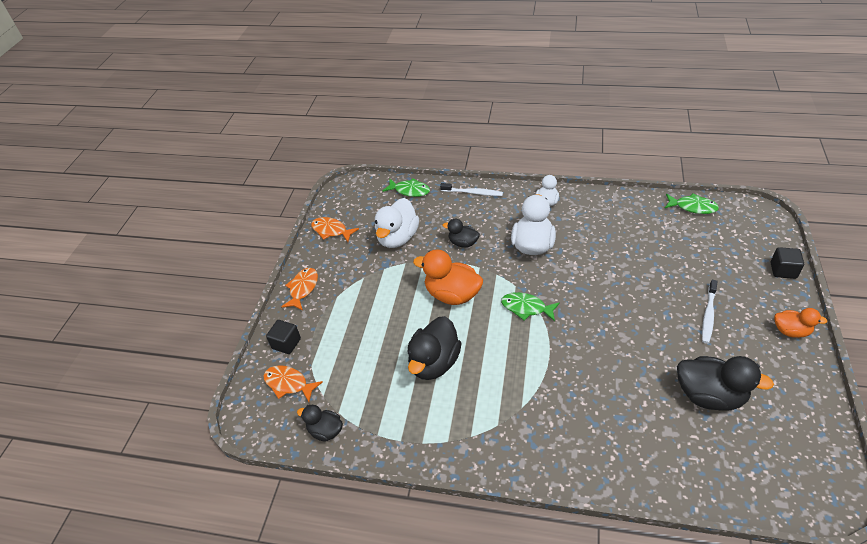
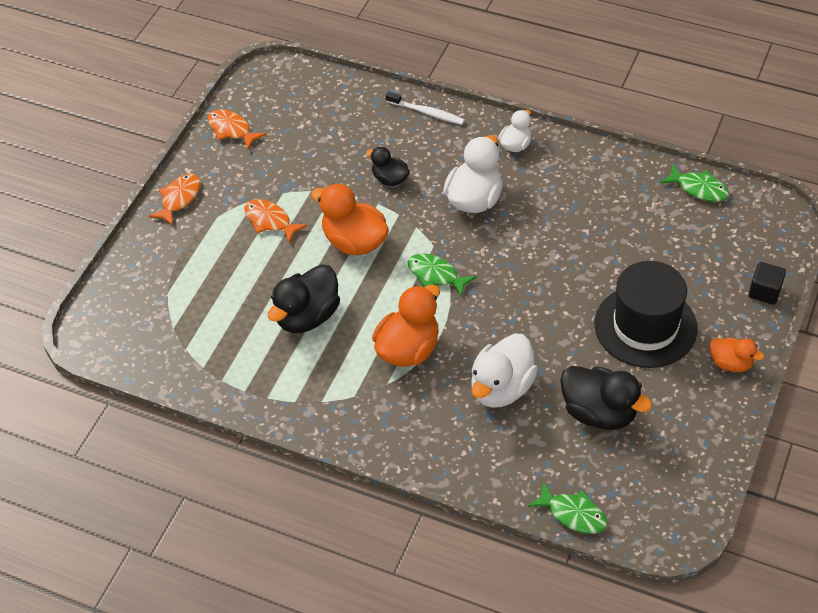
camera: 10 degrees right, 5 degrees up
(286, 343) = (145, 261): black cube -> none
(289, 384) = (138, 307): orange fish -> orange fish (270, 221)
(325, 431) = (167, 365): black duck -> none
(397, 238) = (311, 156): white duck -> white duck (501, 388)
(409, 191) = (346, 93): green fish -> green fish (573, 514)
(528, 373) = (408, 349): none -> orange duck
(708, 315) = (645, 326): white toothbrush -> black hat

